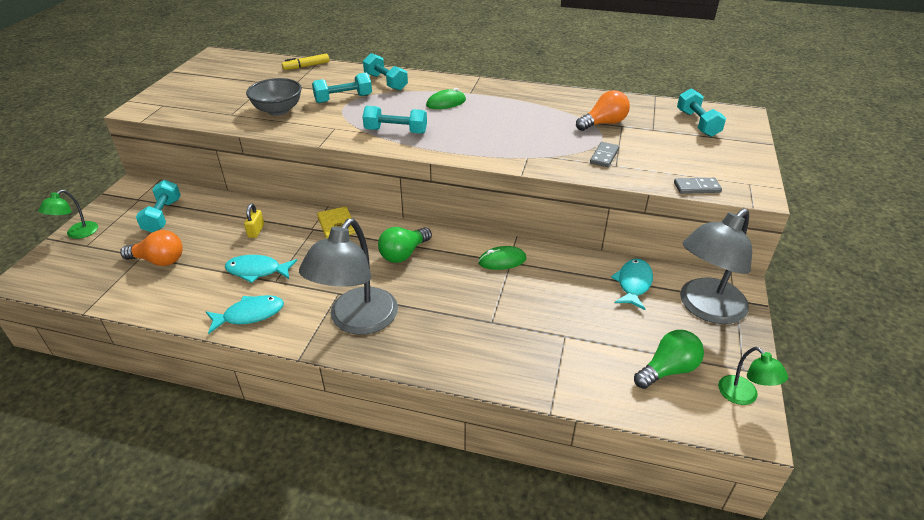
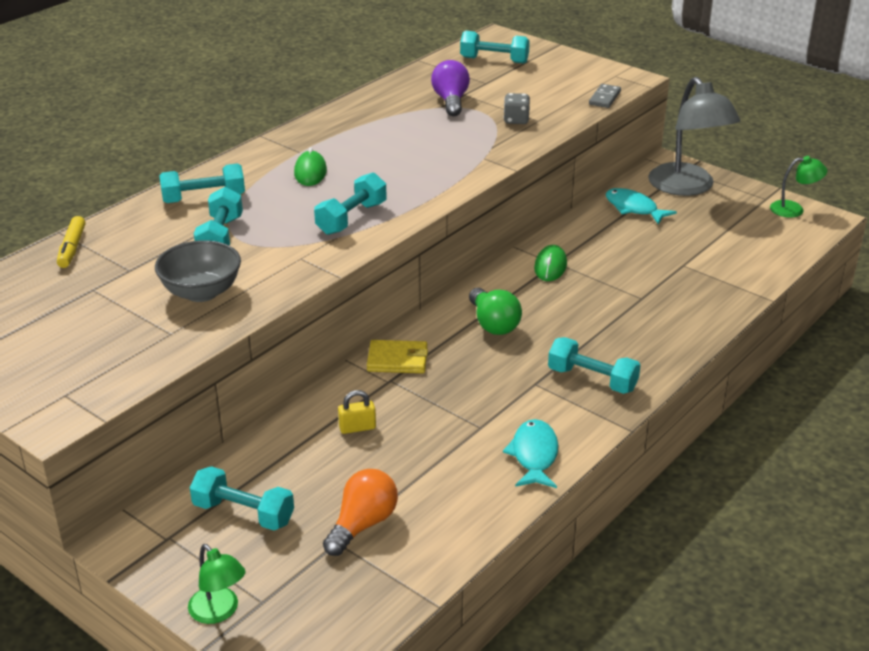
camera: 65 degrees left, 5 degrees down
(256, 231) = (357, 428): yellow padlock -> yellow padlock turned 45 degrees counterclockwise
(257, 271) = (450, 438): turquoise fish -> none
(357, 321) = (592, 380): grey lamp -> turquoise dumbbell
(603, 123) = (451, 101): orange light bulb -> purple light bulb
(604, 156) = (516, 120): grey domino -> grey dice
(667, 370) = (750, 230): green light bulb -> none

